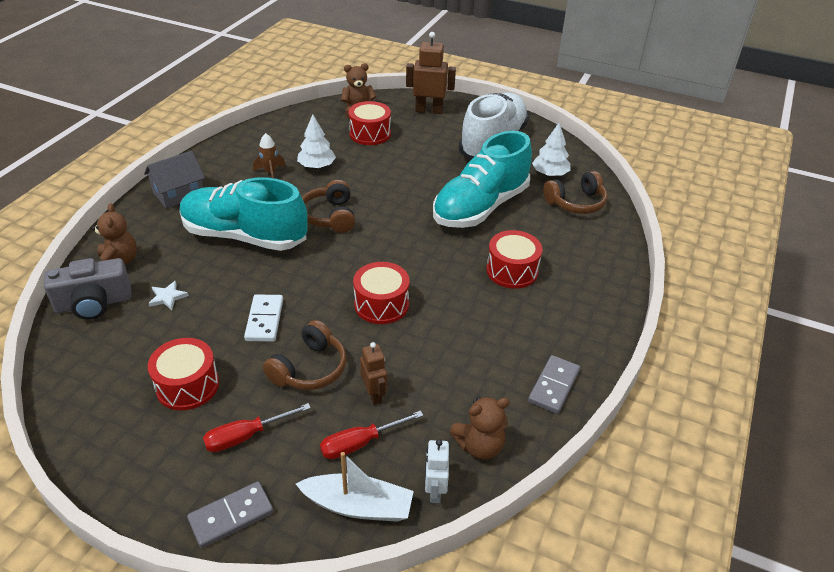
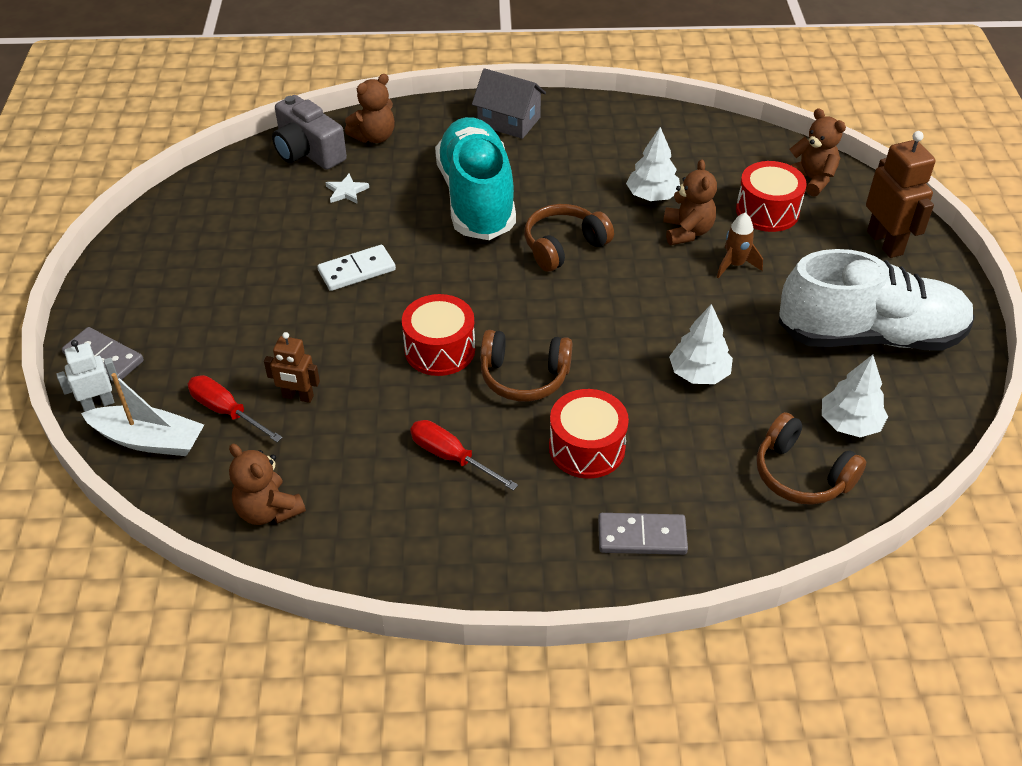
camera: 65 degrees right, 5 degrees up
(187, 385) = (239, 260): red drum -> none
(246, 436) = (197, 326): red screwdriver -> red screwdriver (451, 457)
(270, 173) = (605, 166): brown rocket -> brown rocket (735, 265)
(309, 368) = (307, 333): brown headphones -> brown headphones (524, 376)
(358, 506) = (149, 440): white boat -> white boat turned 60 degrees counterclockwise
(361, 166) = (687, 232): none -> brown teddy bear
(374, 394) = (298, 397): brown robot -> brown robot turned 60 degrees clockwise
(435, 490) = (191, 493): white robot -> white robot (98, 404)
(480, 207) = (699, 373): turquoise shoe -> white tree
(554, 386) = (397, 553): grey domino -> grey domino (642, 537)

